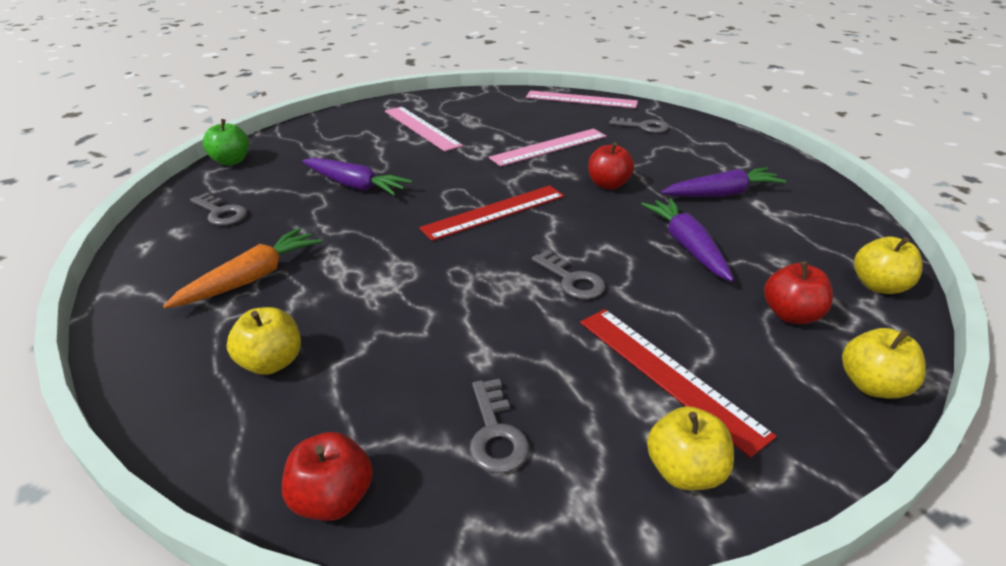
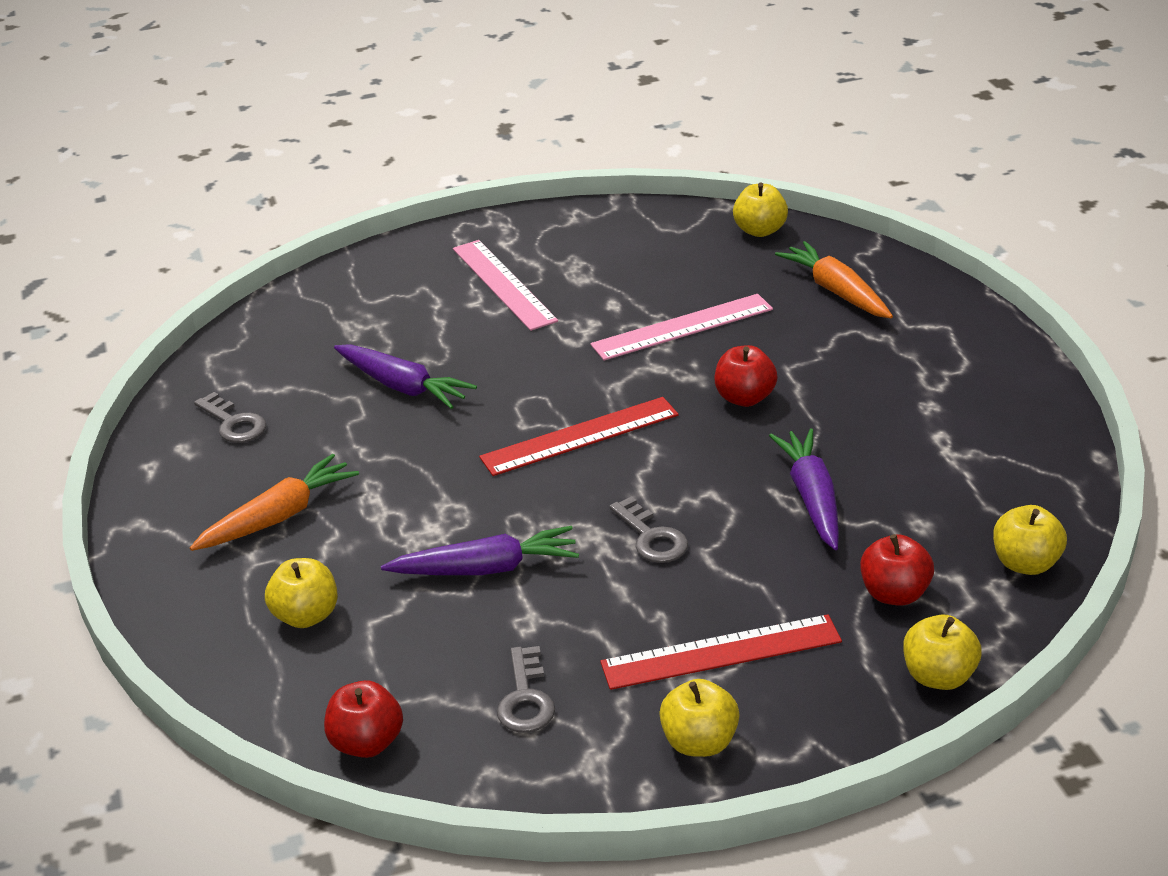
camera: 10 degrees right, 0 degrees up
(231, 161) = (238, 338): green apple -> none
(581, 99) = (760, 230): pink ruler -> yellow apple
(643, 127) = (836, 291): grey key -> orange carrot
(667, 374) = (721, 652): red ruler -> red ruler turned 75 degrees counterclockwise
(721, 194) = (897, 419): purple carrot -> purple carrot (486, 569)

